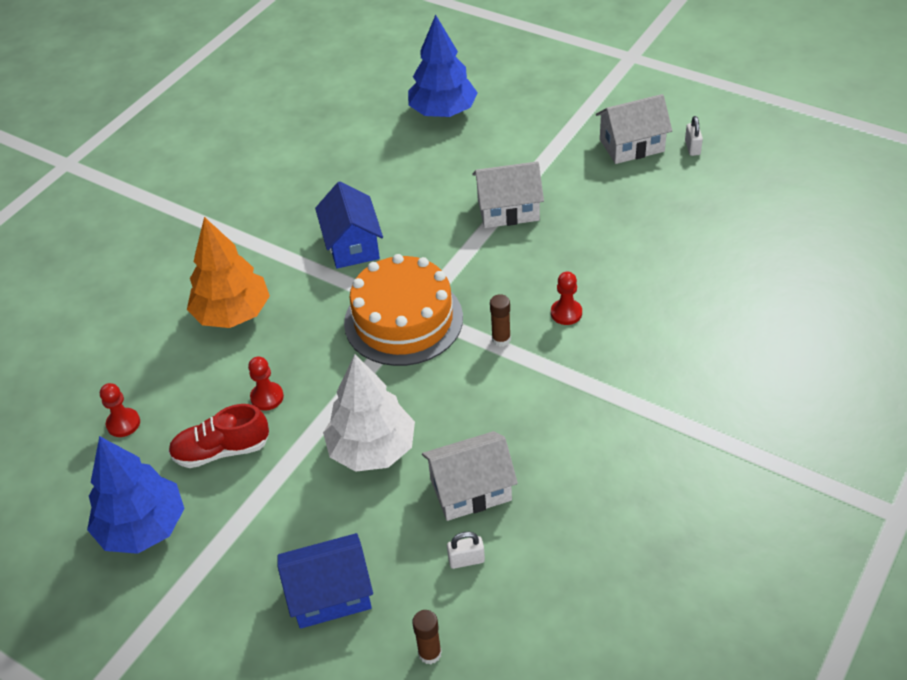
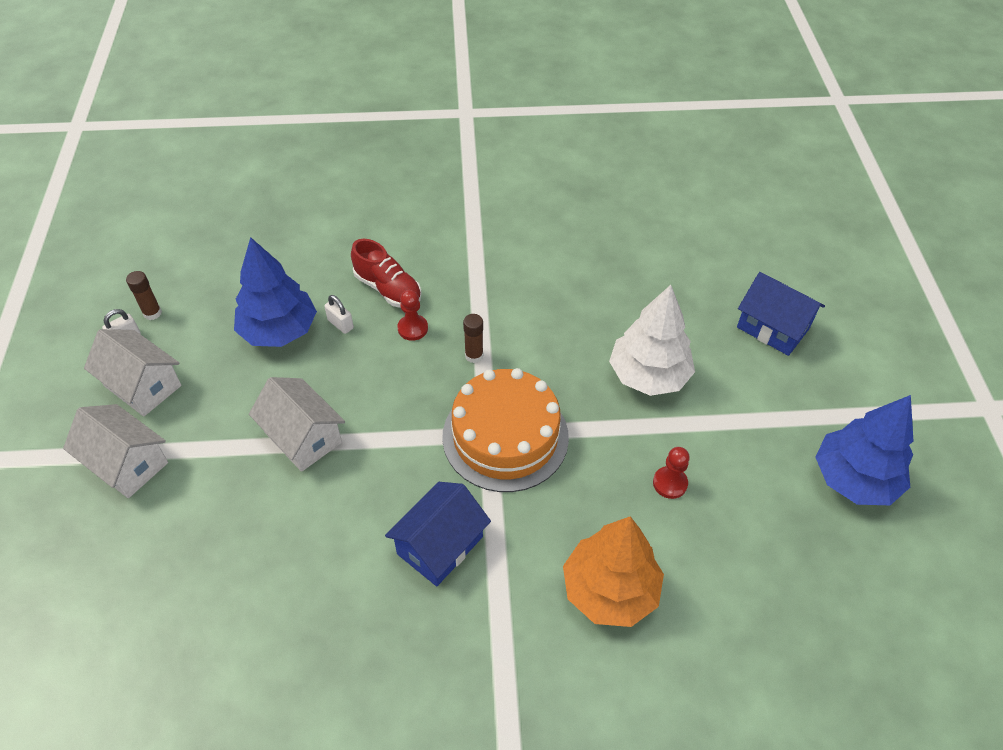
camera: 130 degrees left, 5 degrees up
(123, 423) = (799, 581): red pawn -> none
(221, 450) = (745, 477): red shoe -> red shoe (388, 289)
(430, 653) = (752, 258): brown glue stick -> brown glue stick (152, 313)
(443, 112) = (153, 601): blue tree -> blue tree (279, 330)
(466, 560) = (678, 274): white padlock -> white padlock (340, 324)
(470, 490) = (626, 300): white house -> white house (127, 463)

